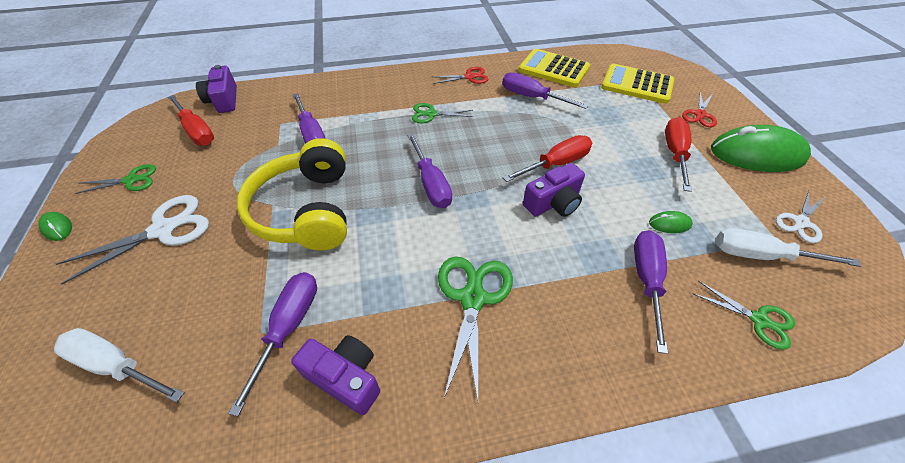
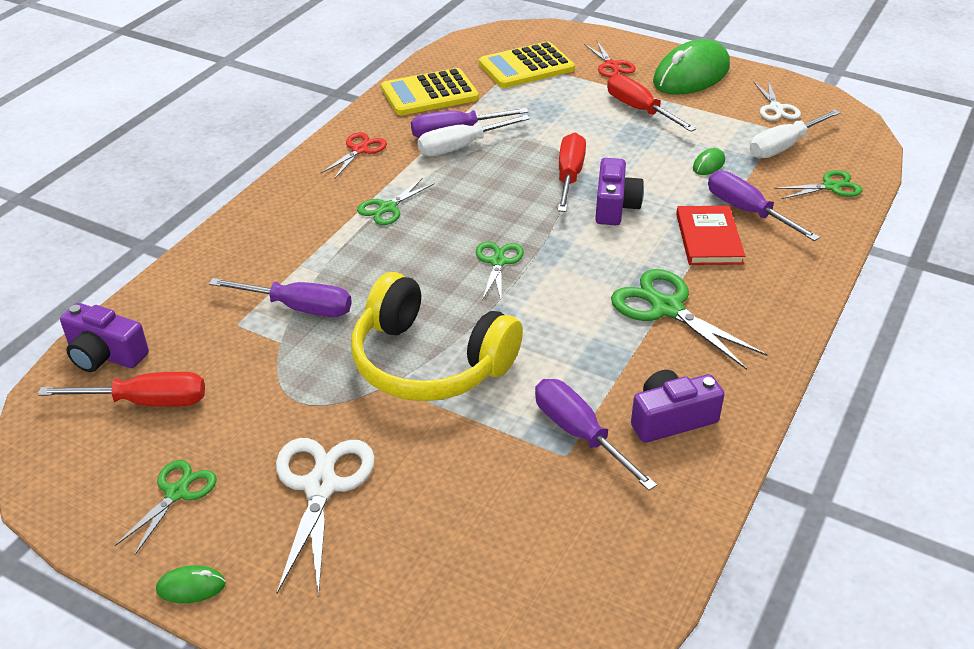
camera: 50 degrees left, 10 degrees down
(117, 366) = (500, 573): white screwdriver -> white screwdriver (461, 147)
(431, 184) = (498, 262): purple screwdriver -> green scissors
(582, 275) = (708, 238): none -> red book

